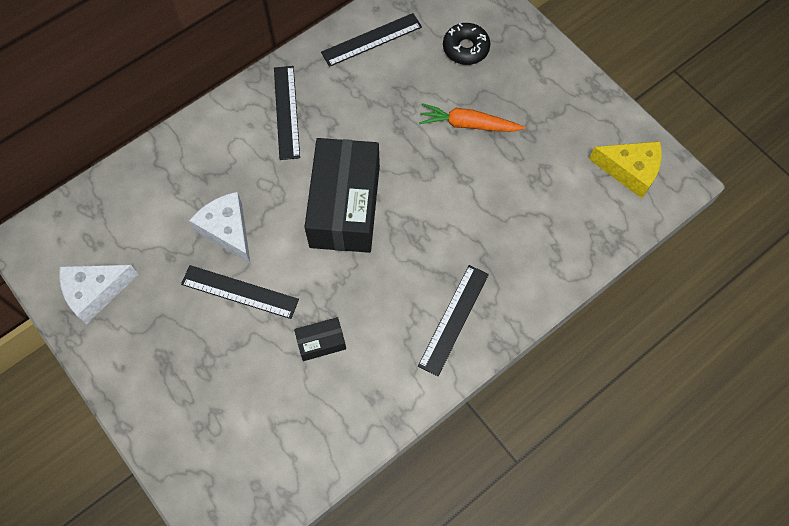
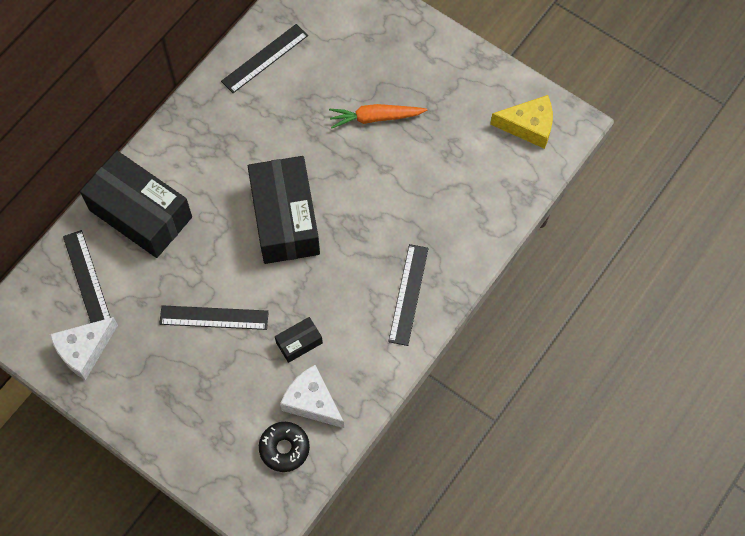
camera: 15 degrees left, 0 degrees up
(199, 165) = (140, 213): none -> black box
(227, 230) = (186, 266): white cheese -> white cheese (312, 402)
(286, 112) = (206, 145): black ruler -> black ruler (87, 279)
(465, 48) = (354, 47): black donut -> black donut (284, 448)

